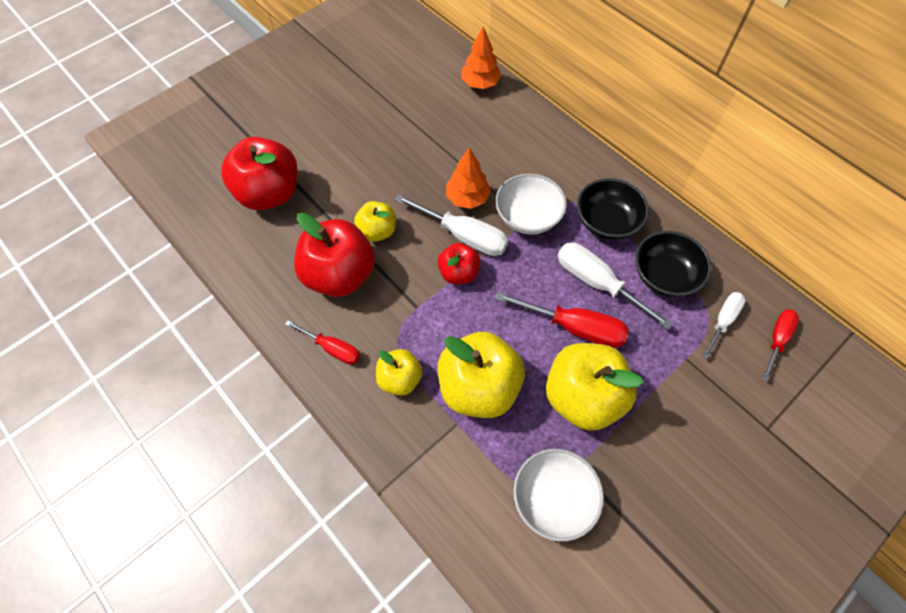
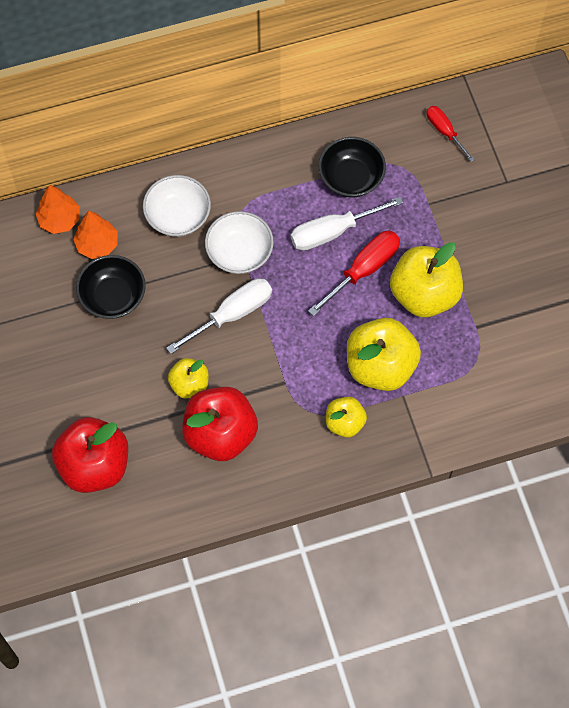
camera: 65 degrees left, 5 degrees up
(332, 348) = (291, 465): red screwdriver -> none
(459, 273) = (268, 335): red apple -> none
(467, 198) = (193, 293): orange tree -> orange tree (97, 244)
(553, 499) = (490, 353): white bowl -> white bowl (178, 216)
(606, 221) = (277, 192): black bowl -> black bowl (113, 296)
(722, 321) = (411, 159): white screwdriver -> none

